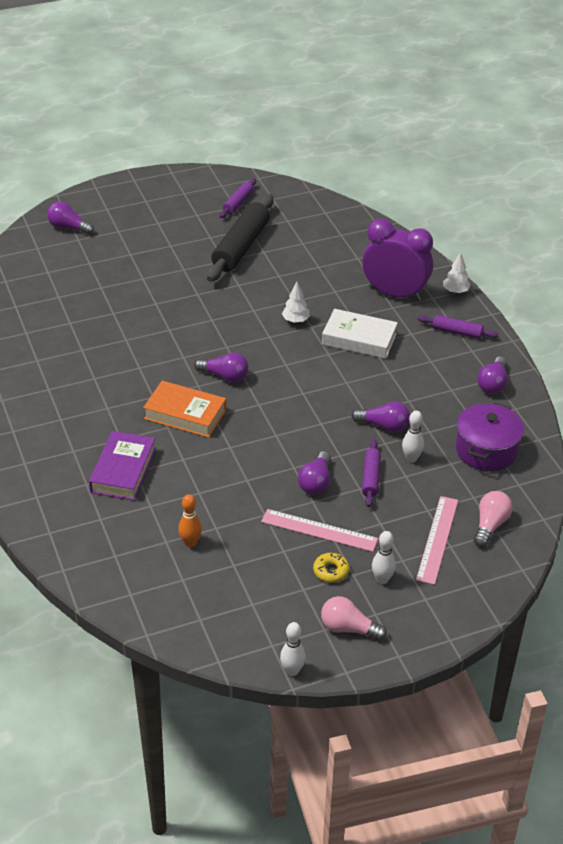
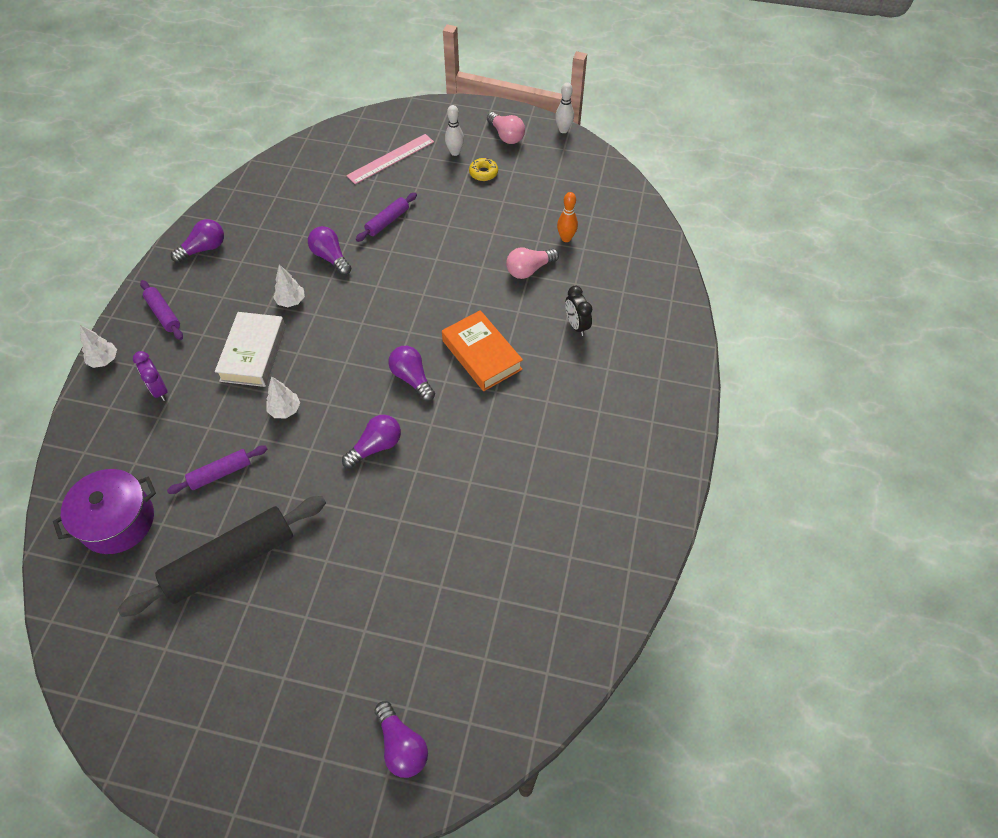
camera: 145 degrees left, 15 degrees up
(123, 471) = (576, 325): purple book -> black clock
(238, 203) = (154, 654): purple rolling pin -> purple rolling pin (220, 473)
(316, 482) = (431, 238): purple light bulb -> purple light bulb (376, 447)
(319, 530) = (464, 202): pink ruler -> none
(359, 339) = (253, 353): white book -> white book turned 45 degrees clockwise
(375, 381) = (291, 301): none -> white tree
(395, 294) = (159, 390): purple clock -> purple clock, size x0.48
(411, 458) = (341, 221): white bowling pin -> none
(486, 450) = (280, 200): purple pot -> purple pot (118, 521)
(490, 525) = (345, 150): pink light bulb -> pink light bulb (529, 270)

